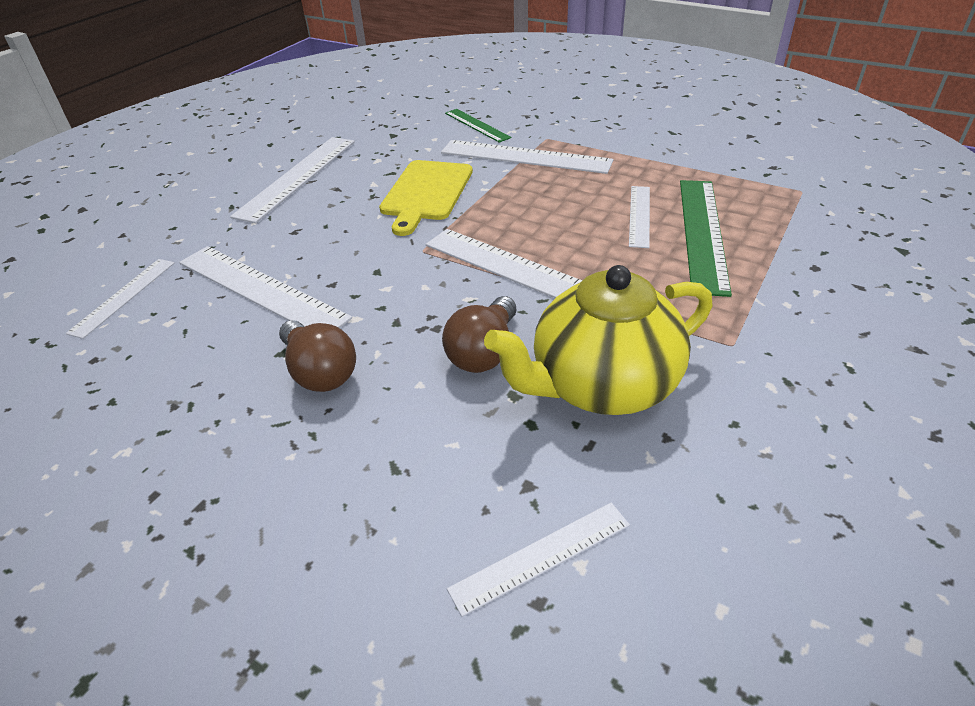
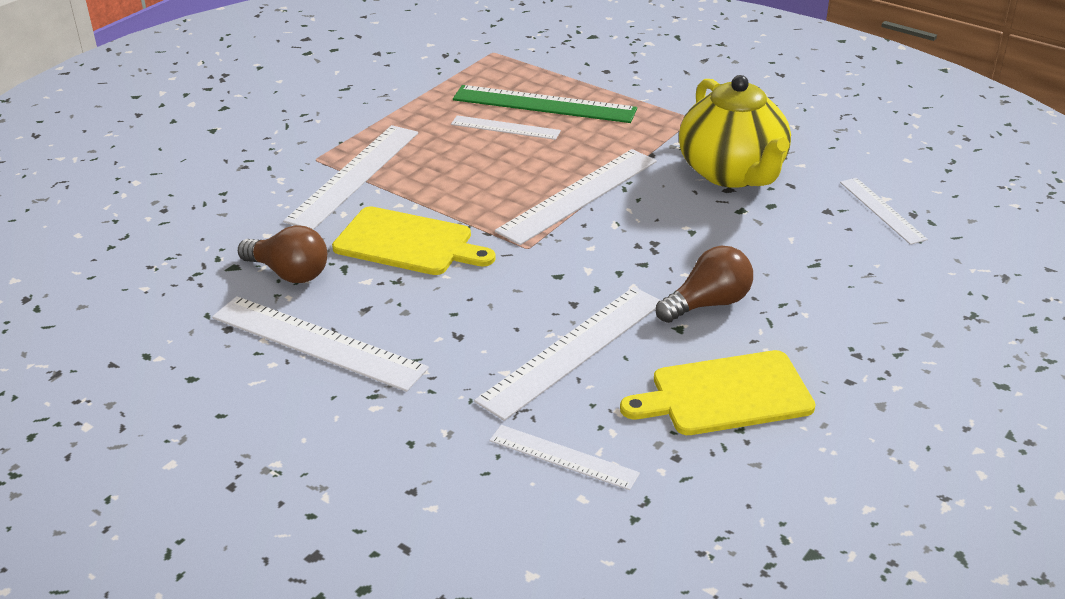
camera: 85 degrees left, 5 degrees down
(166, 389) = (725, 394): none -> yellow cutting board
(477, 125) = (247, 202): green ruler -> none
(484, 352) = (690, 220): brown light bulb -> brown light bulb (289, 273)

